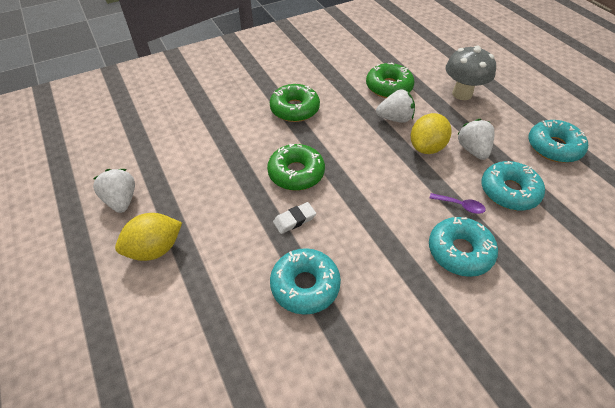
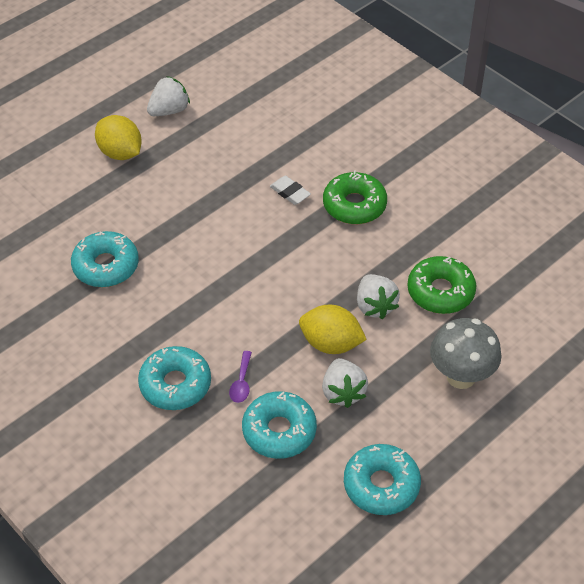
camera: 75 degrees right, 0 degrees up
(294, 220) = (181, 242): white eraser -> white eraser (290, 192)
(296, 173) = (246, 230): green donut -> none
(472, 150) = (343, 392): white strawberry -> white strawberry turned 105 degrees clockwise

